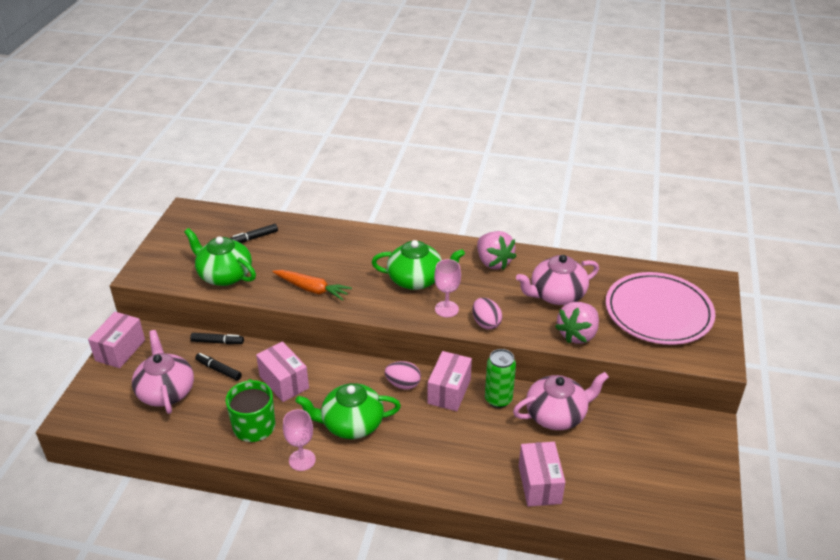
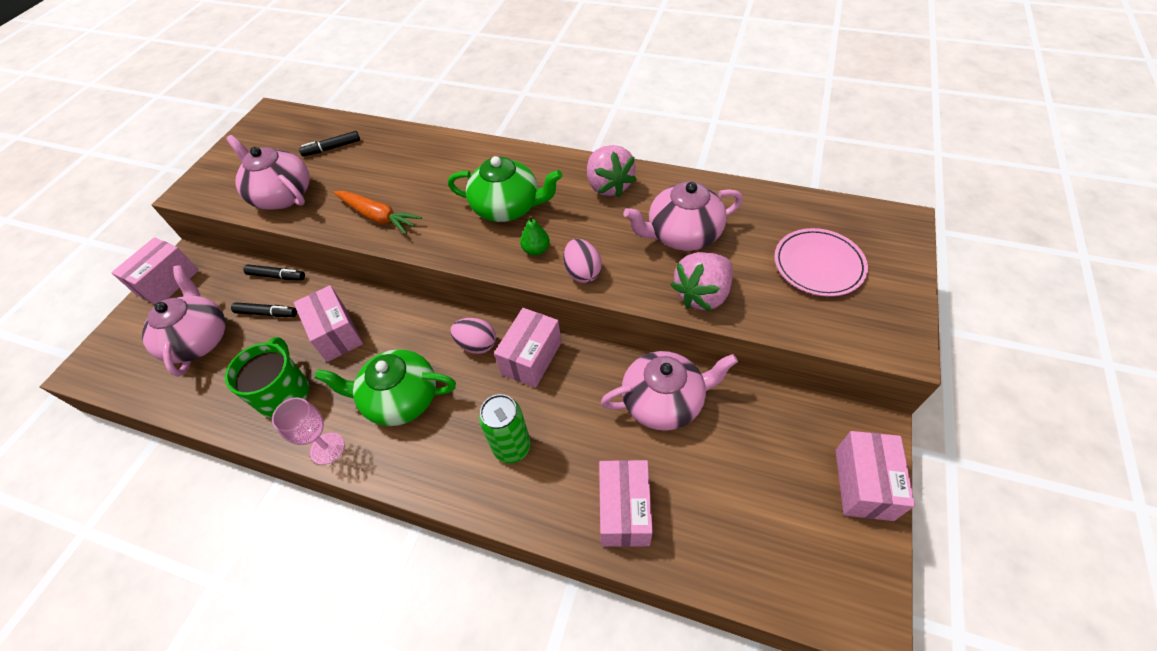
camera: 10 degrees right, 15 degrees up
(218, 370) = (267, 313): black marker -> black marker turned 150 degrees clockwise
(224, 275) = (282, 195): green teapot -> pink teapot
(446, 309) = (536, 250): pink goblet -> green pear
(498, 399) = (591, 373): green can -> green can (512, 447)
(658, 312) = (818, 265): pink plate -> pink plate, size x0.61
(705, 457) = (863, 484): none -> pink box

